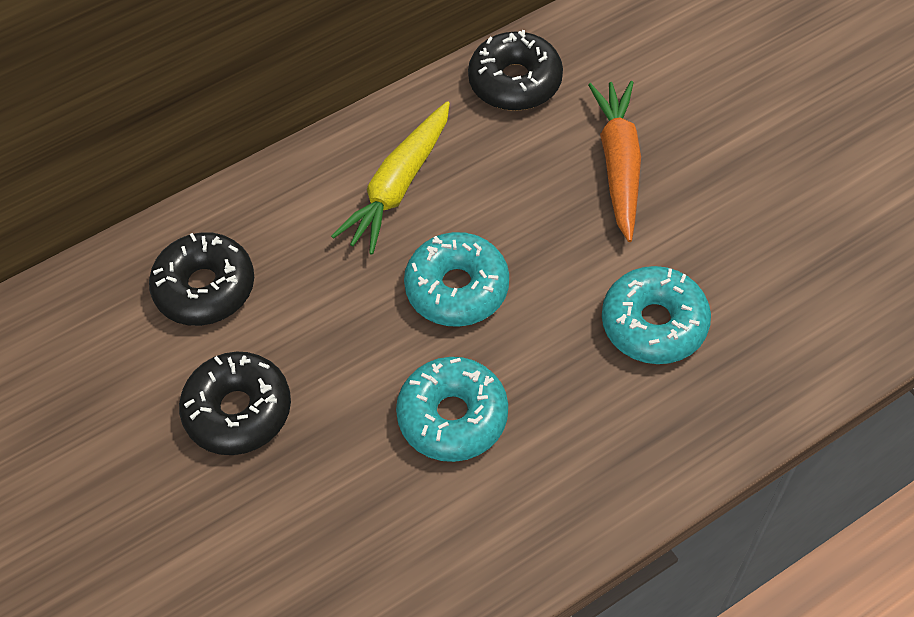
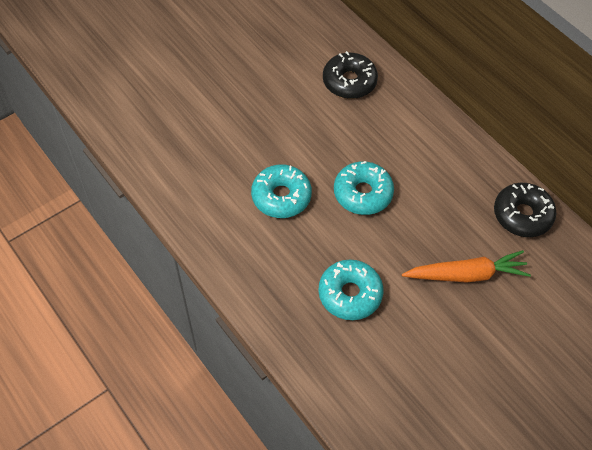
camera: 80 degrees right, 0 degrees up
(238, 411) = (278, 105): black donut -> none
(398, 186) = (429, 160): yellow carrot -> none

